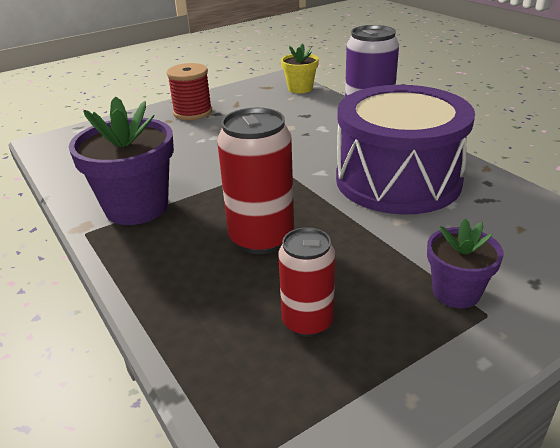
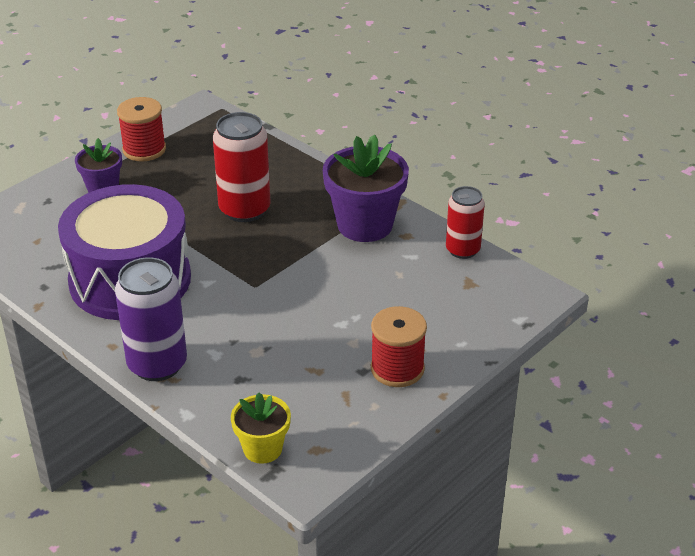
camera: 165 degrees right, 5 degrees up
(307, 321) = (199, 162): red can -> red can (462, 250)
(400, 365) = (144, 149): none -> red spool

